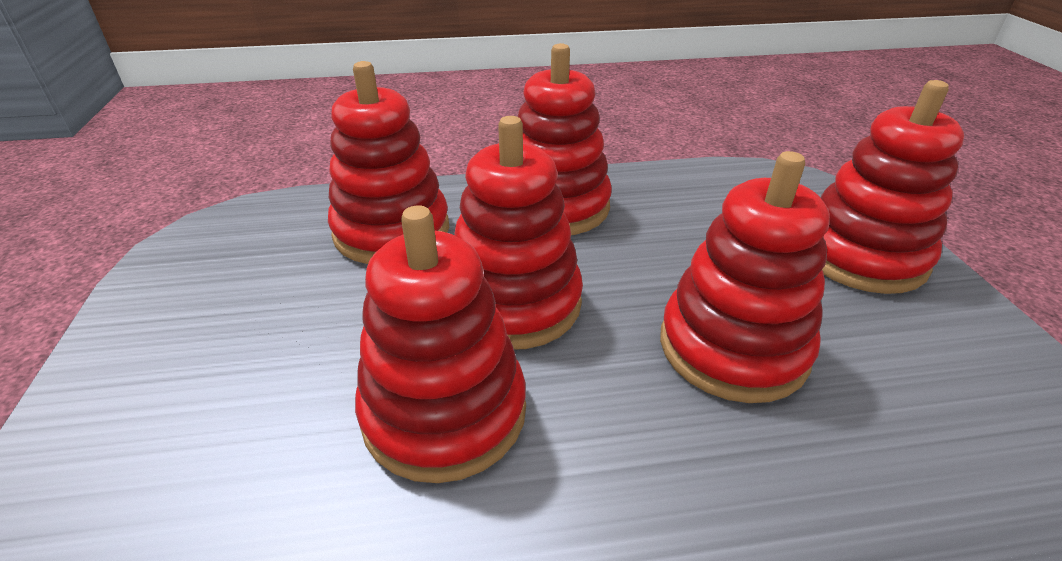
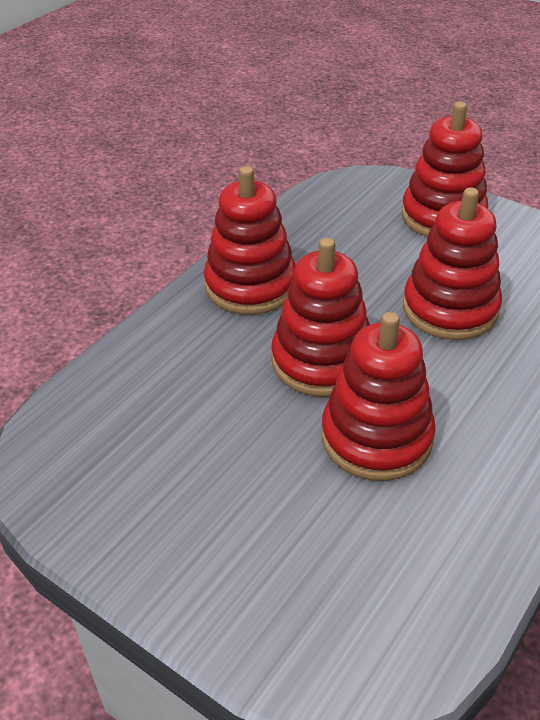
camera: 45 degrees left, 5 degrees up
(392, 231) = (176, 371): red stacking toy -> none

